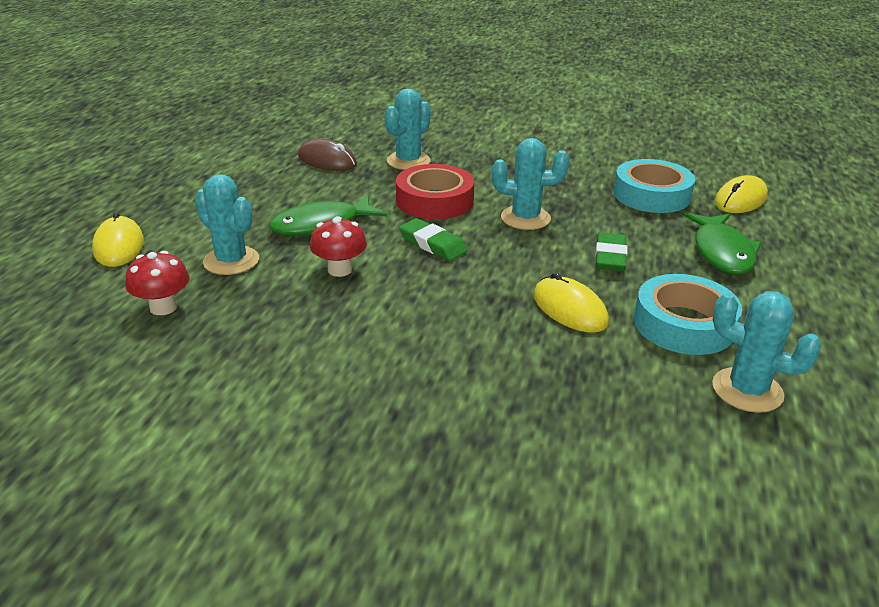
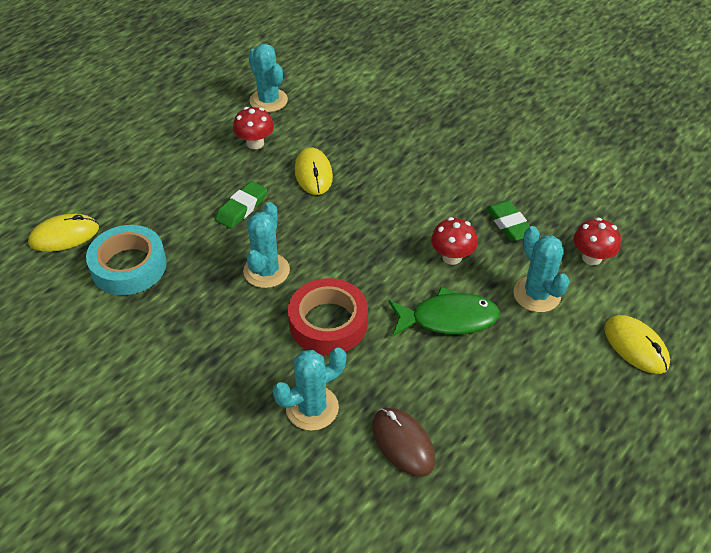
camera: 155 degrees left, 15 degrees up
(119, 246) = (636, 346): yellow mouse -> yellow mouse turned 45 degrees counterclockwise
(432, 244) = (365, 263): green eraser -> green eraser (509, 224)
(525, 218) = (266, 271): turquoise cactus -> turquoise cactus turned 75 degrees clockwise
(684, 324) = (255, 143): turquoise tape -> red mushroom
(722, 252) = (158, 187): green fish -> none

